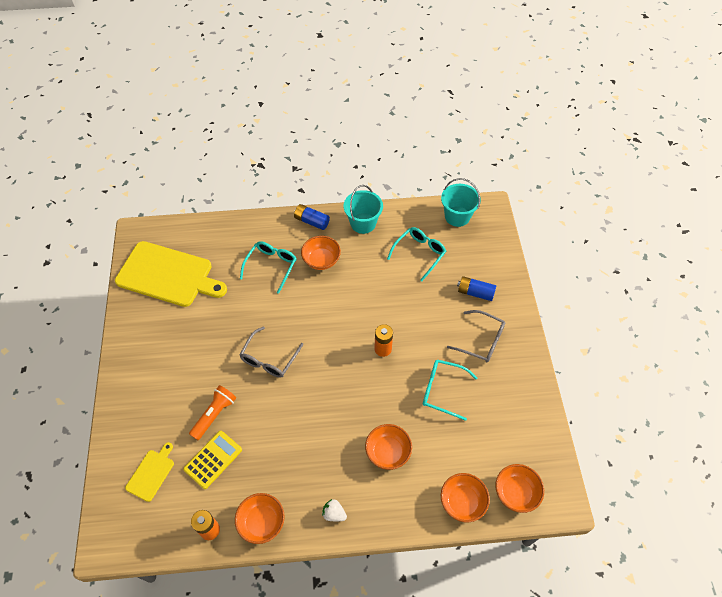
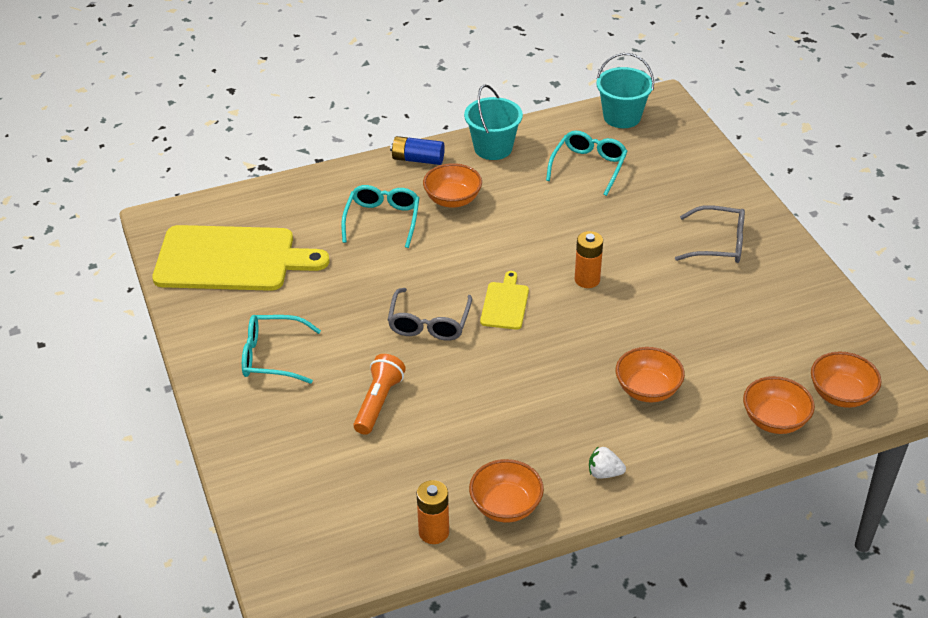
camera: 15 degrees left, 15 degrees down
(151, 473) = (315, 489): yellow cutting board -> yellow cutting board (505, 304)
(213, 459) = (400, 453): yellow calculator -> none
(442, 390) = (691, 307): turquoise glasses -> turquoise glasses (272, 356)
(475, 292) = (685, 194): blue battery -> none

